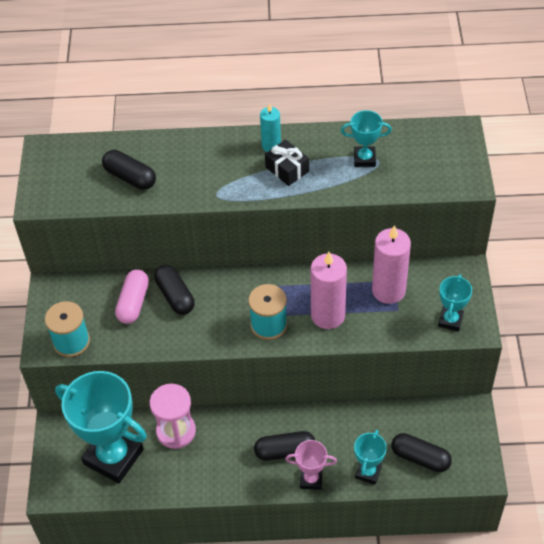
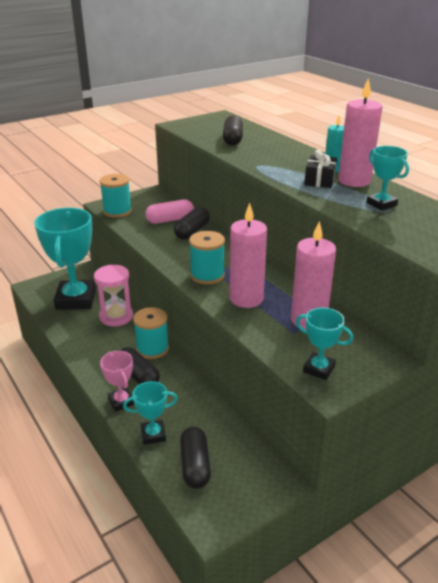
camera: 55 degrees right, 20 degrees down
(252, 422) = (152, 348): none -> turquoise spool
(307, 147) = (354, 181): none -> pink candle
(450, 320) = (319, 369): turquoise trophy -> turquoise trophy turned 45 degrees clockwise

